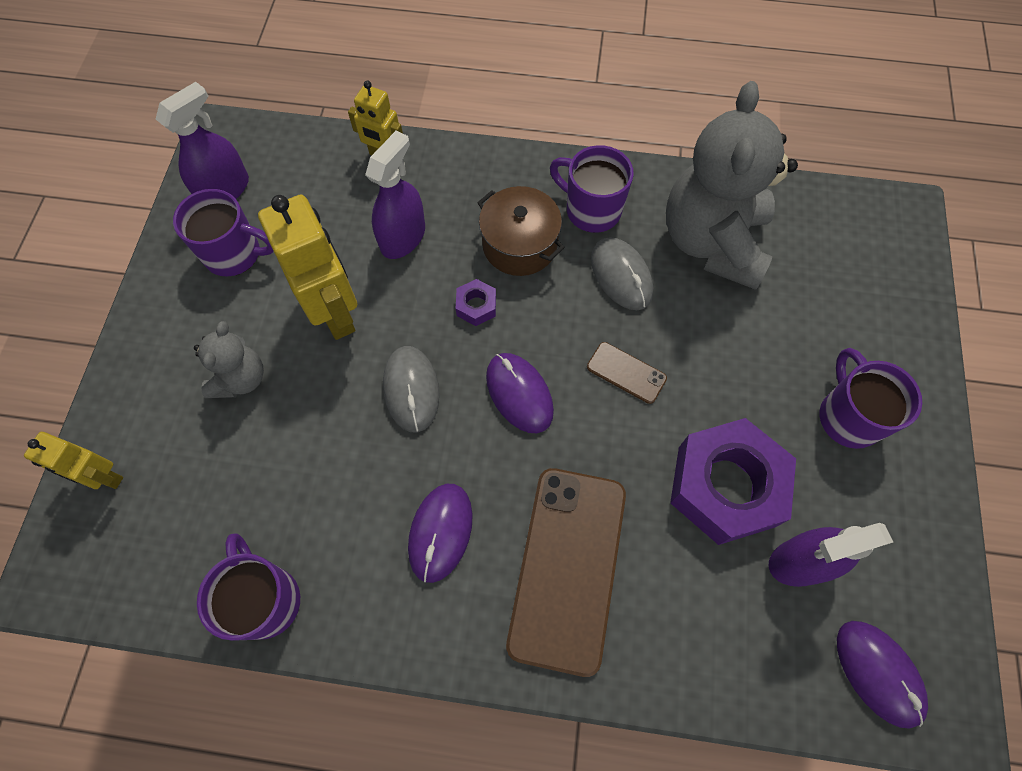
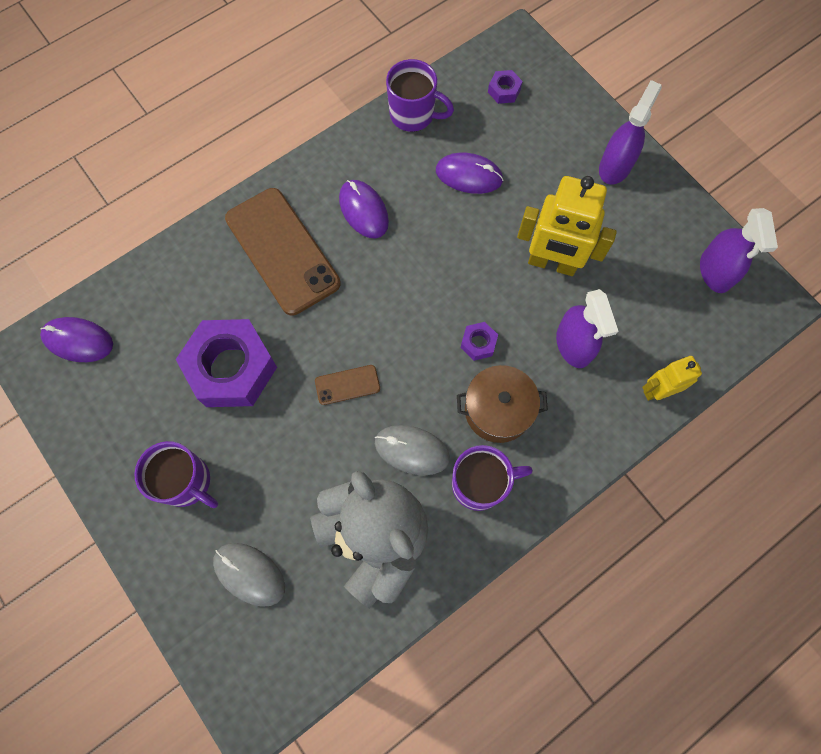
camera: 135 degrees right, 5 degrees up
(104, 477) = (554, 91): yellow robot -> none
(146, 530) = (504, 90): none -> purple nut
(234, 254) = (652, 241): purple mug -> none
(240, 379) = (554, 185): grey teddy bear -> none
(411, 390) = (458, 262): grey mouse -> grey mouse (249, 574)
(519, 393) = (397, 315): purple mouse -> purple mouse (469, 175)
(800, 562) = (157, 363): purple spray bottle -> purple spray bottle (615, 166)

